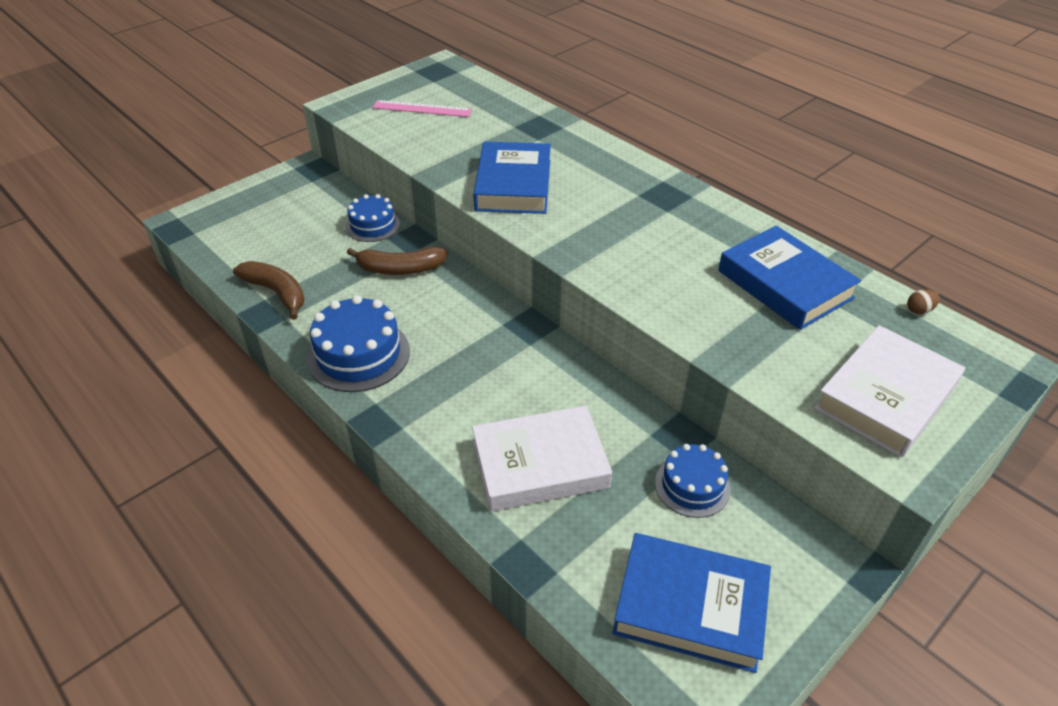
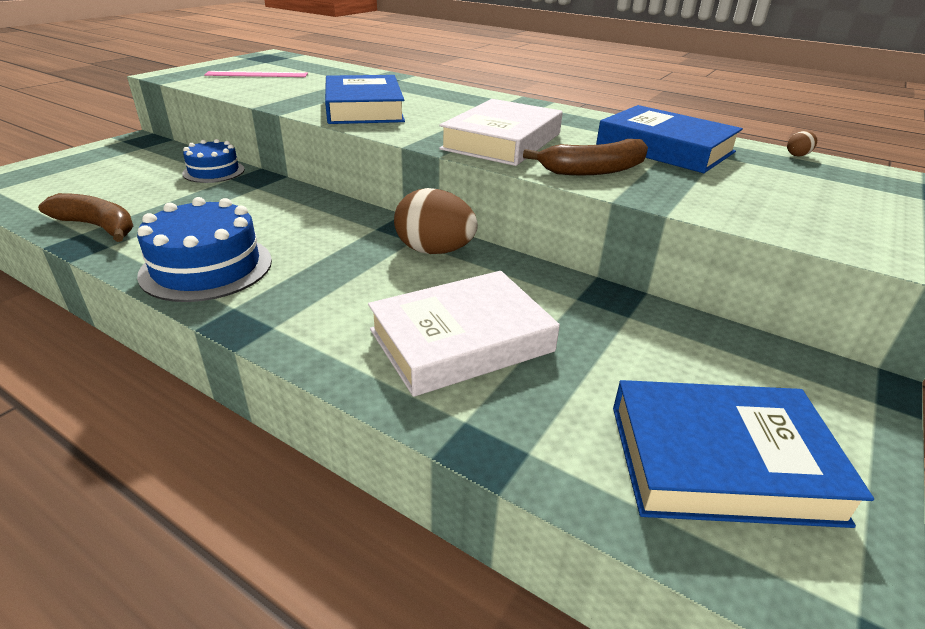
camera: 15 degrees left, 10 degrees down
(400, 269) = (249, 198): brown banana -> brown banana (593, 170)
(546, 360) = (434, 251): none -> brown egg
(692, 486) = (648, 337): blue cake -> none
(885, 397) = (826, 208): white book -> white book (502, 141)

